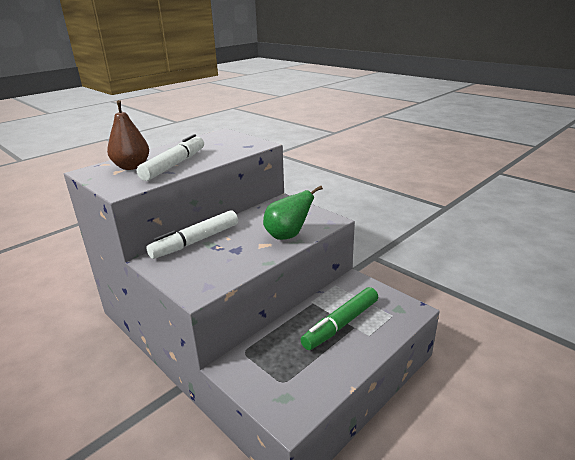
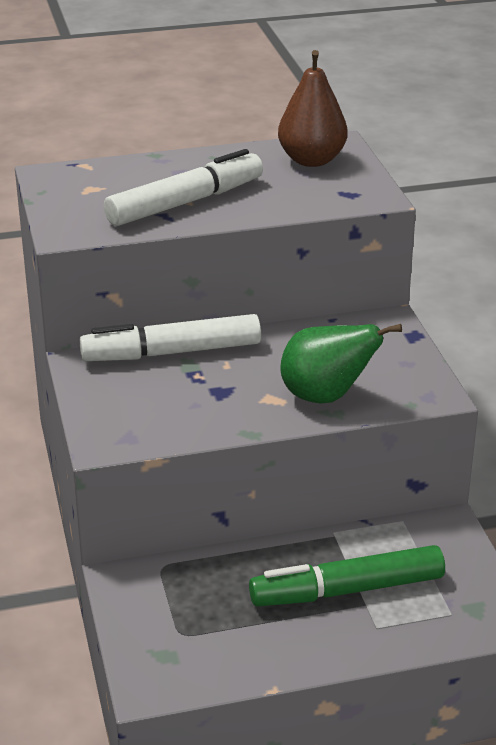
camera: 30 degrees right, 5 degrees up
(132, 167) = (118, 186): brown pear -> brown pear (311, 160)

